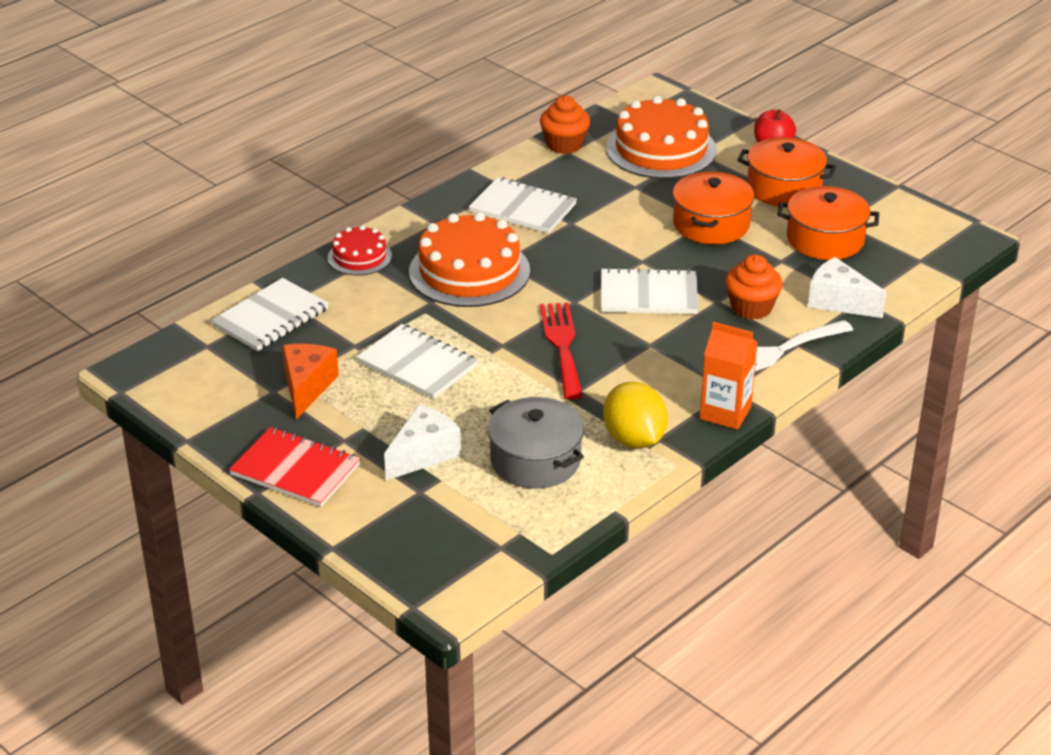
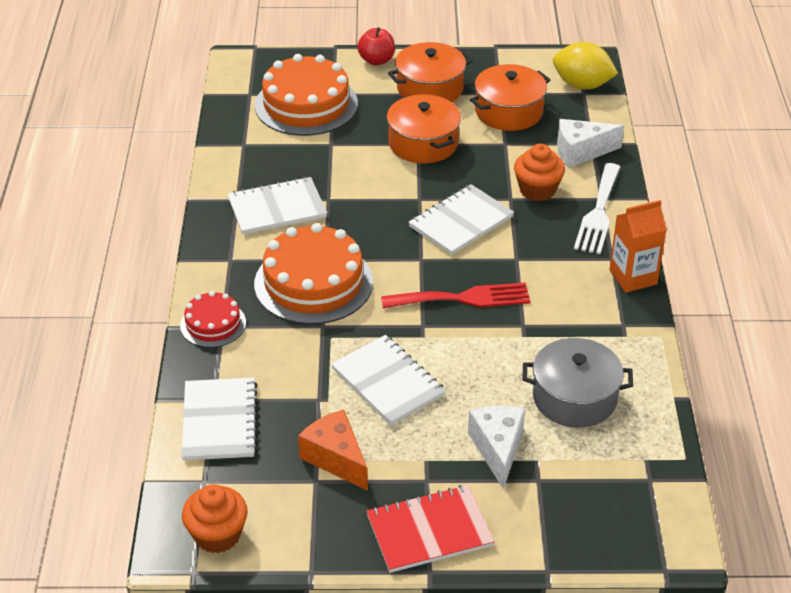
camera: 45 degrees left, 5 degrees up
(417, 364) = (387, 382): white notebook -> white notebook turned 60 degrees clockwise
(562, 345) = (463, 298): red fork -> red fork turned 135 degrees clockwise
(564, 144) = (232, 139): orange cupcake -> orange cupcake (217, 535)
(634, 439) = (609, 336): yellow lemon -> yellow lemon (582, 85)

